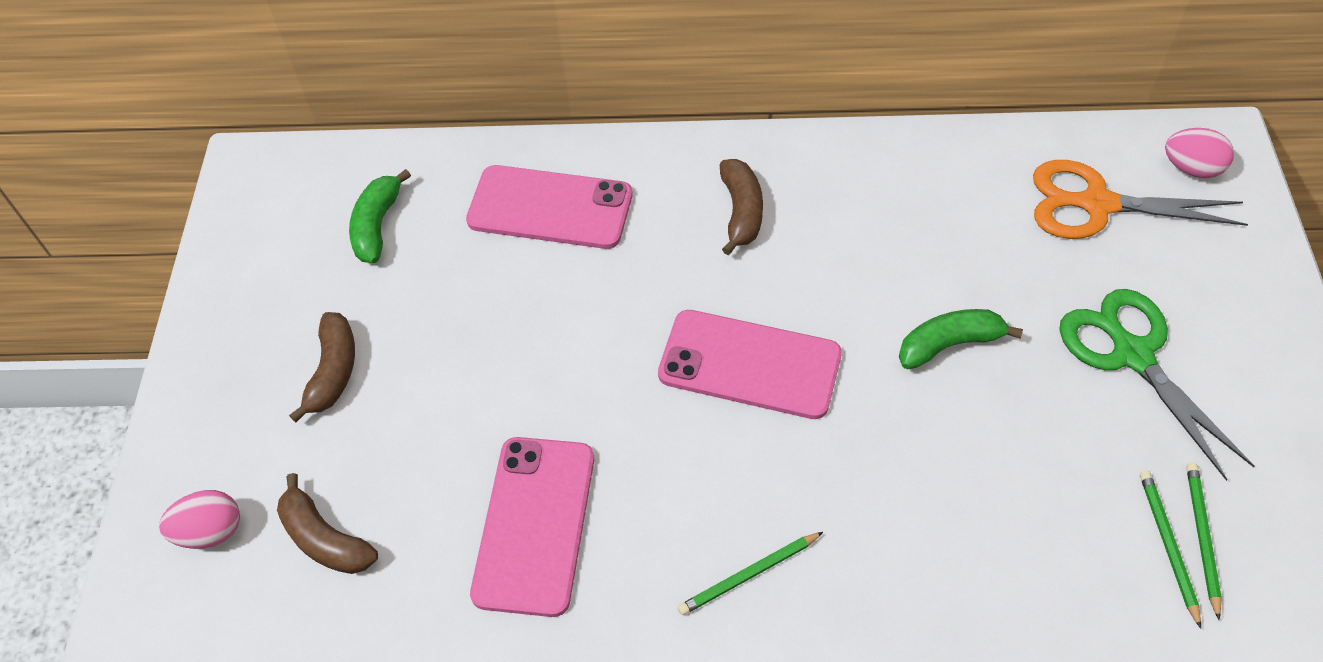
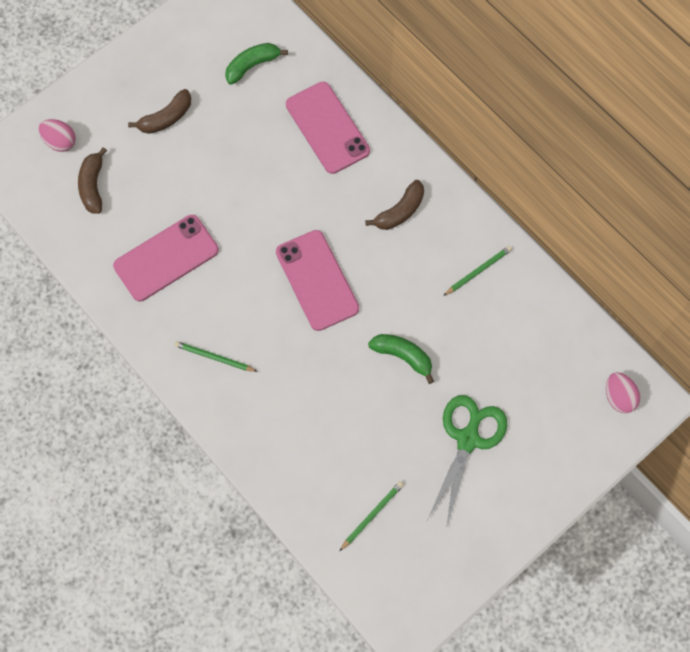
camera: 45 degrees right, 15 degrees up
(1097, 204) = (552, 367): orange scissors -> none
(1201, 538) = (388, 527): green pencil -> green pencil (478, 271)

